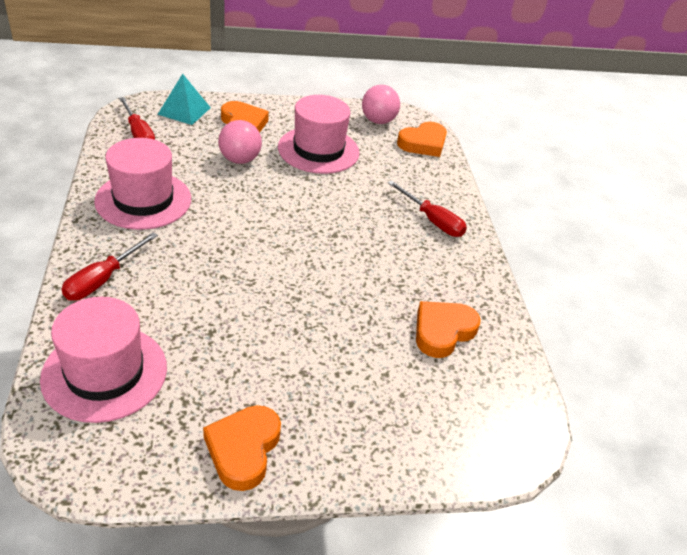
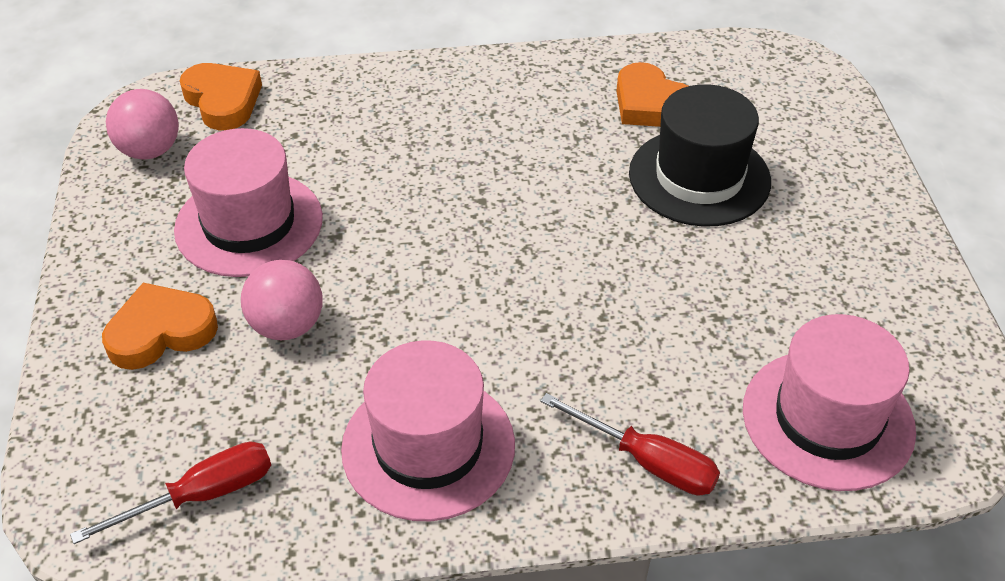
camera: 85 degrees left, 5 degrees up
(184, 111) = (104, 433): turquoise pyramid -> none
(243, 449) = (890, 268): orange heart -> none
(356, 346) = (699, 177): none -> black hat
(432, 220) = (430, 101): red screwdriver -> none

